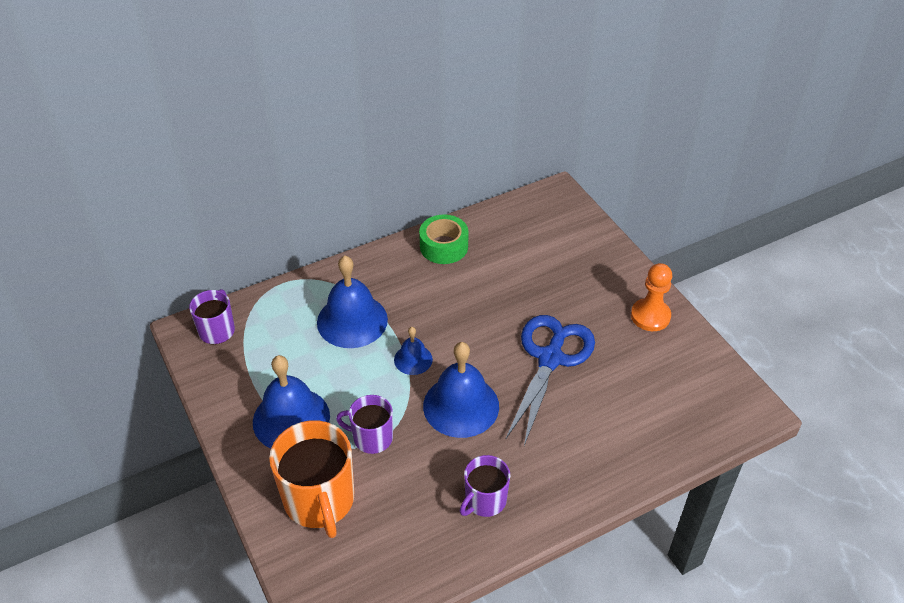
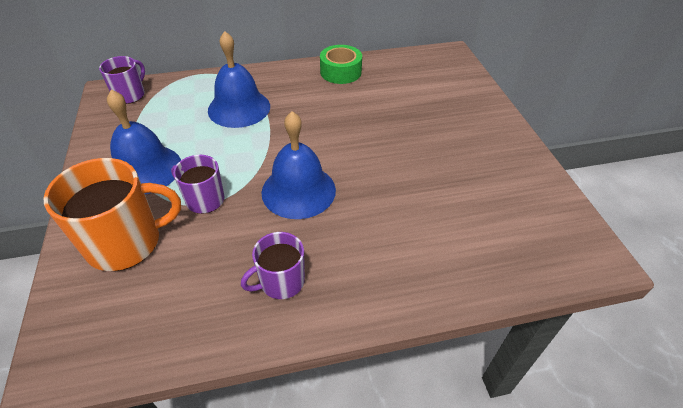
camera: 15 degrees right, 0 degrees up
(319, 500) = (126, 242): orange mug -> orange mug turned 105 degrees counterclockwise
(413, 359) = (274, 145): blue bell -> none
(550, 359) = (399, 169): blue scissors -> none
(650, 316) = (507, 154): orange pawn -> none

